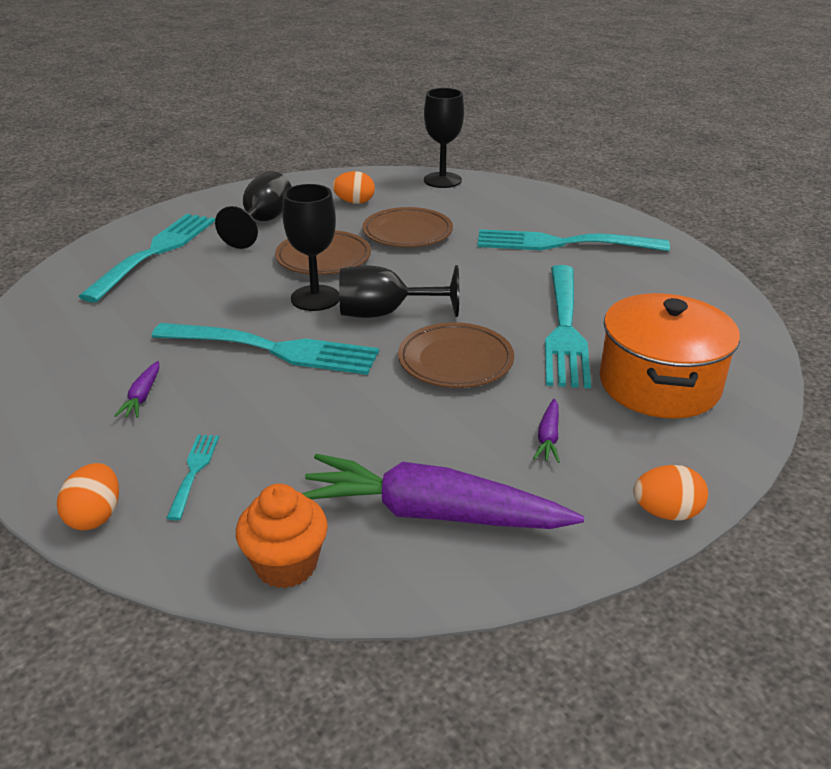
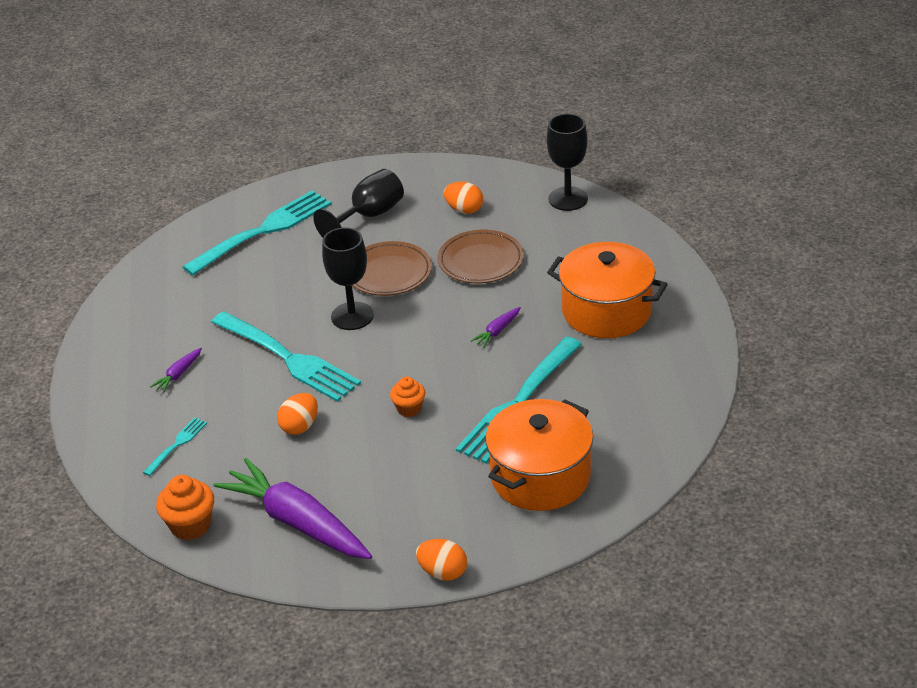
camera: 30 degrees right, 5 degrees up
(95, 516) = (105, 457): orange egg -> orange egg (300, 426)
(385, 313) = (393, 347): black goblet -> none
(455, 361) = (409, 409): brown plate -> orange cupcake
(548, 437) = (418, 493): purple carrot -> purple carrot (497, 331)
(564, 243) = (606, 311): turquoise fork -> orange pot

